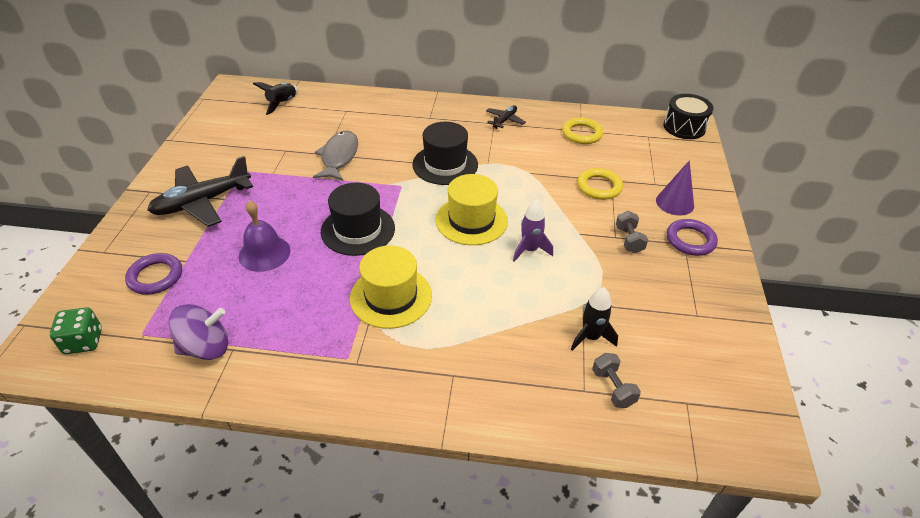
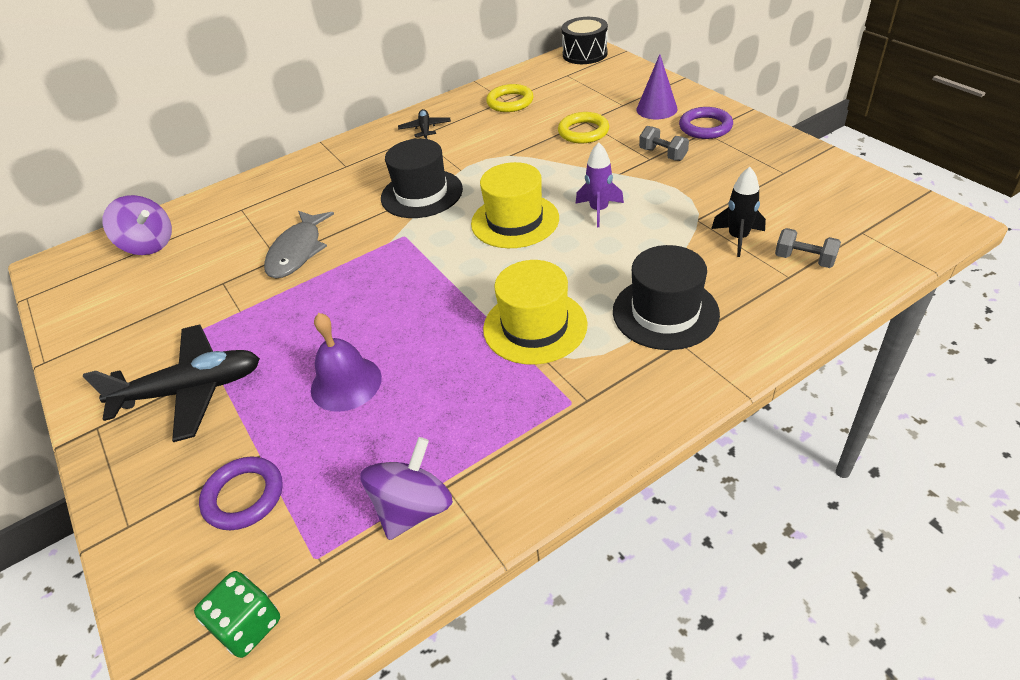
camera: 35 degrees left, 0 degrees up
(202, 202) = (191, 390): black plane -> black plane turned 120 degrees counterclockwise
(282, 103) = (149, 245): black rocket -> purple spinning top
(339, 157) = (297, 251): grey fish -> grey fish turned 135 degrees counterclockwise
(358, 230) = (417, 297): black hat -> black hat (665, 312)

